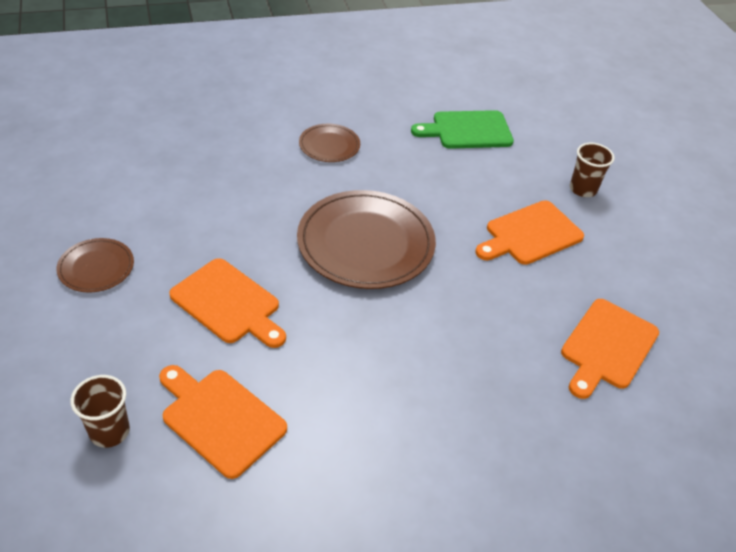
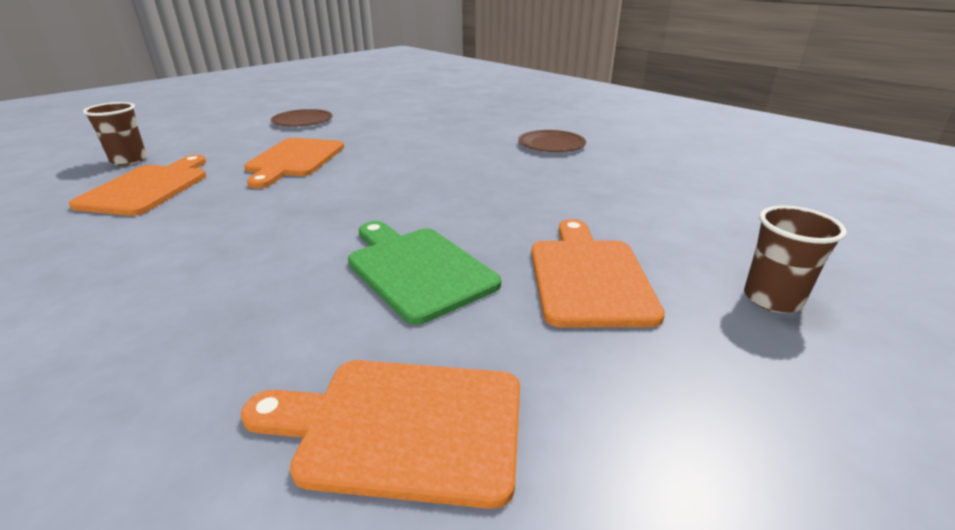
camera: 65 degrees right, 15 degrees down
(366, 243) = (433, 187): brown plate -> none
(467, 130) = (710, 191): green cutting board -> green cutting board (417, 269)
(530, 234) = (588, 276): orange cutting board -> orange cutting board turned 60 degrees clockwise

